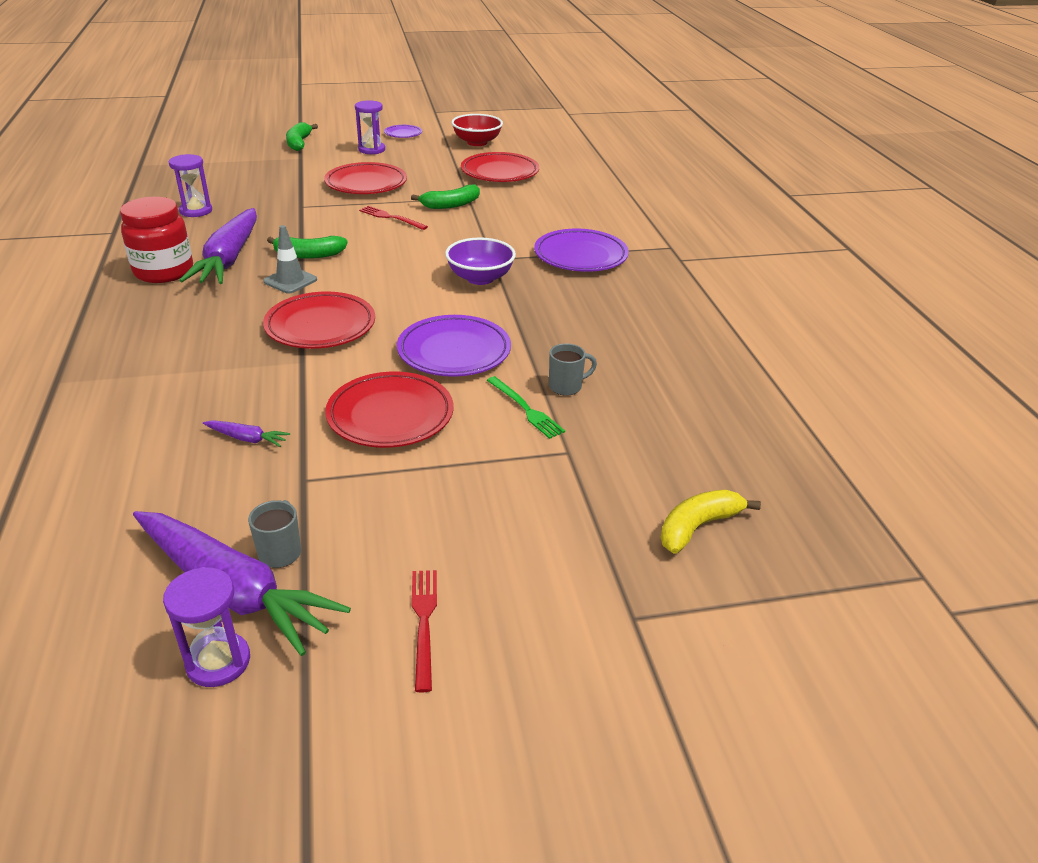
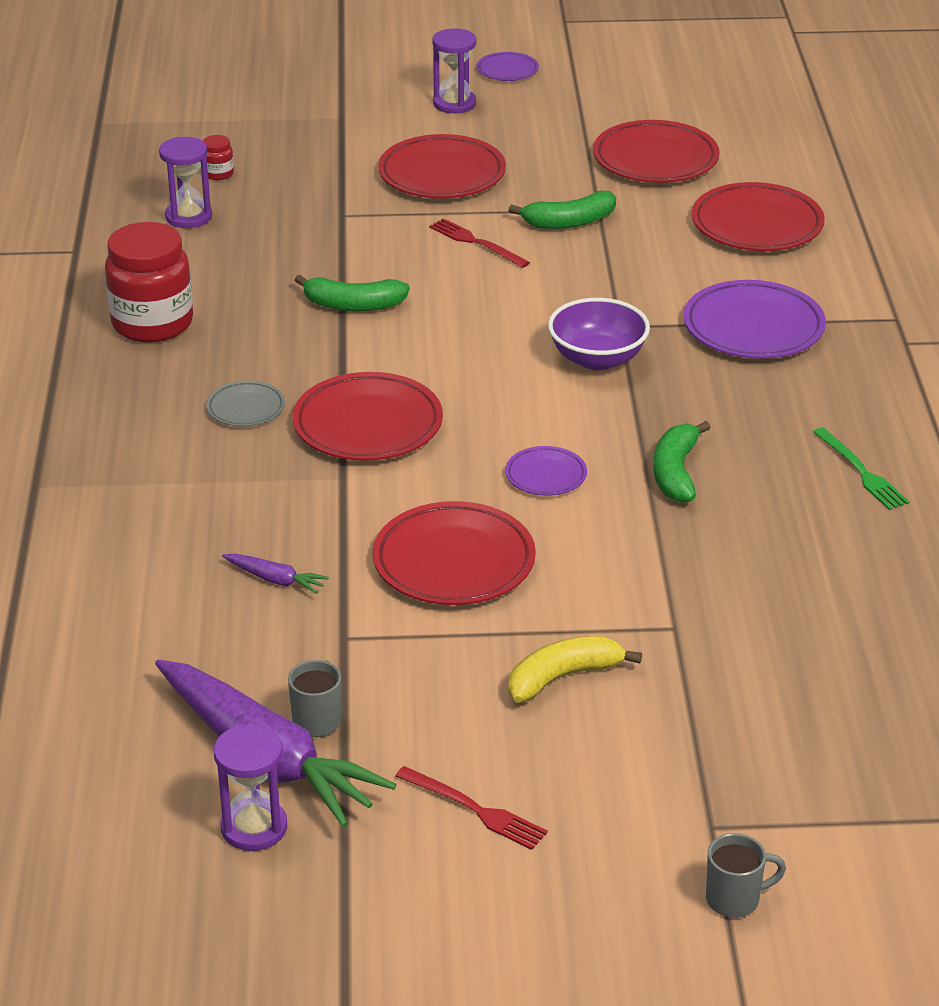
camera: 10 degrees right, 0 degrees up
(218, 188) = (218, 173): none -> red jar
(229, 259) = (240, 306): purple carrot -> none
(229, 320) = (246, 408): none -> grey plate
(290, 281) = (327, 348): grey traffic cone -> none
(299, 143) = (339, 85): green banana -> green banana (676, 473)
(424, 623) = (474, 810): red fork -> red fork turned 120 degrees clockwise
(454, 351) = (546, 475): purple plate -> purple plate, size x0.53
(477, 142) = (627, 93): red bowl -> none
(525, 409) = (630, 565): green fork -> green fork (861, 472)
(566, 387) = (690, 538): grey mug -> grey mug (735, 899)
(569, 202) = (757, 225): none -> red plate
(698, 527) = (816, 733): yellow banana -> yellow banana (563, 677)

